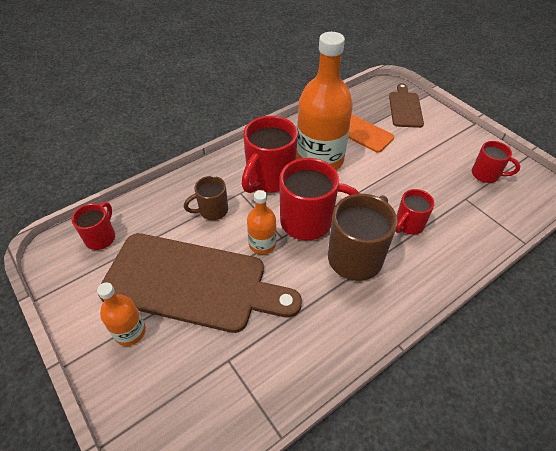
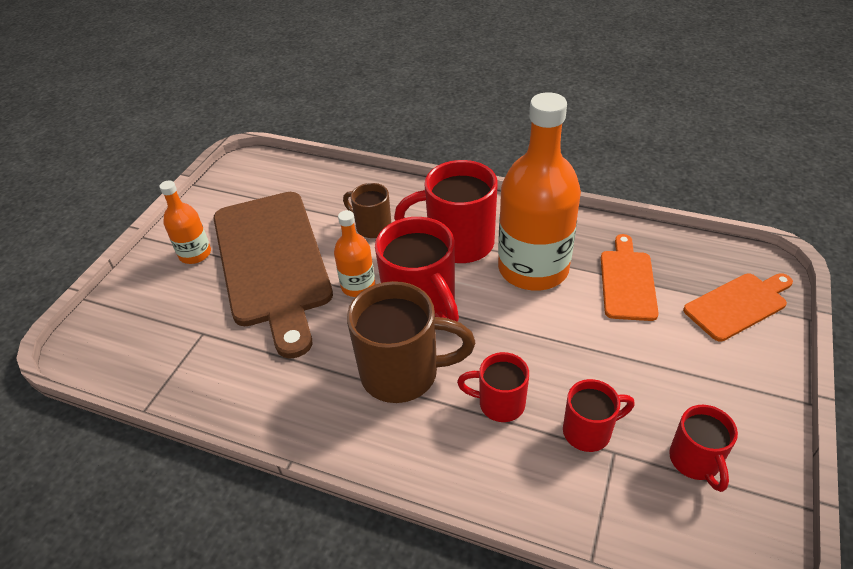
camera: 60 degrees right, 5 degrees down
(101, 237) = (282, 179): red mug -> red mug (588, 431)
(405, 108) = (738, 305): brown cutting board -> orange cutting board

